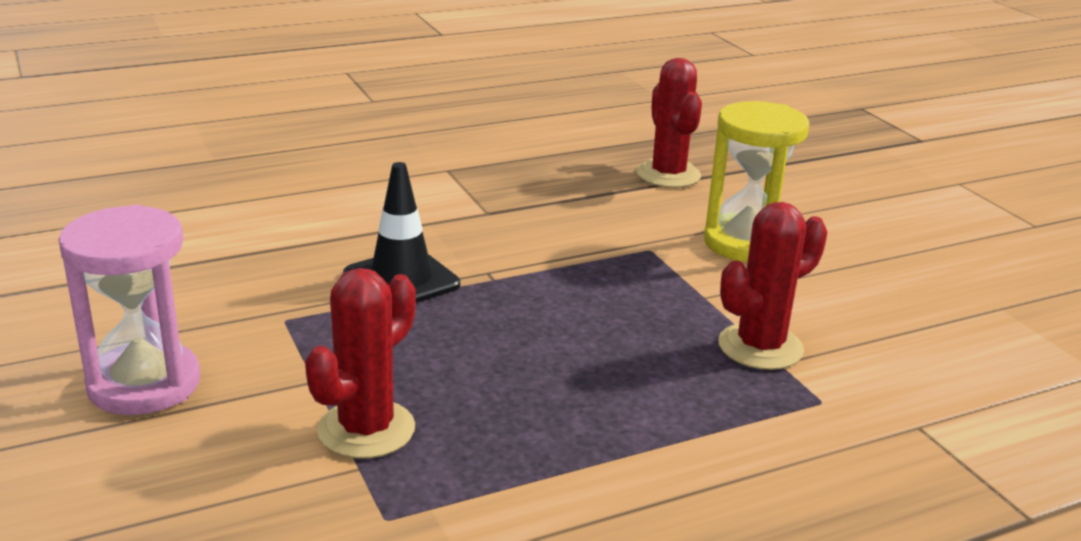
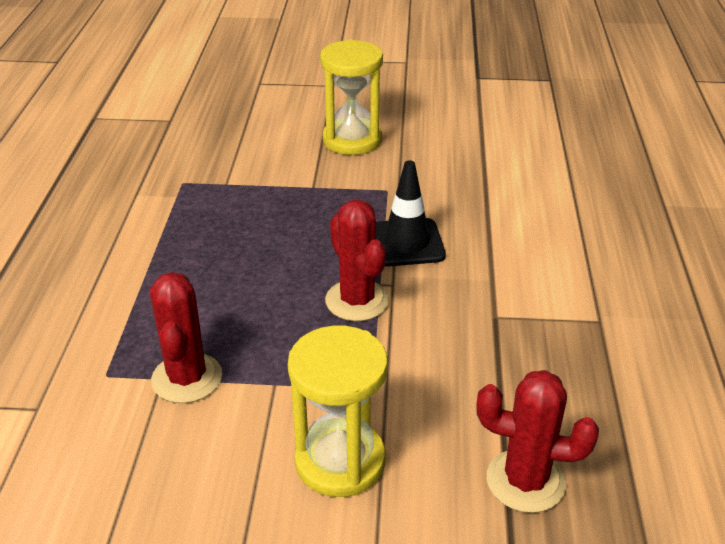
camera: 120 degrees right, 10 degrees up
(144, 384) = (352, 140): pink hourglass -> yellow hourglass
(366, 429) = (253, 192): red cactus -> red cactus (357, 301)

